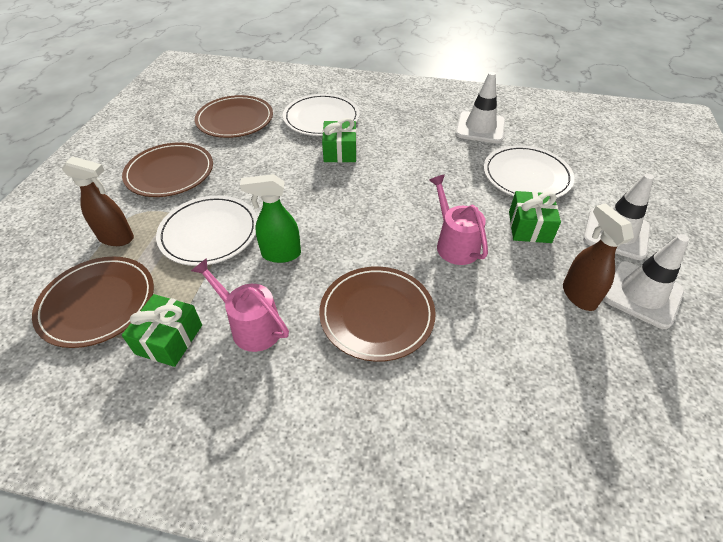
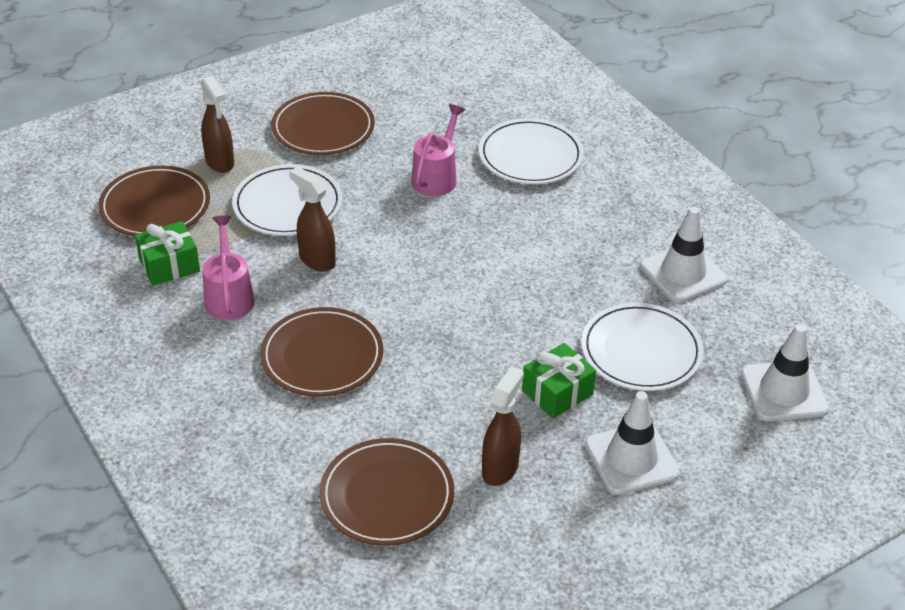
camera: 45 degrees right, 5 degrees down
(235, 120) = (445, 106): brown plate -> brown plate (387, 496)
(280, 254) = (316, 260): green spray bottle -> brown spray bottle
(340, 151) = (496, 203): green gift -> none
(454, 243) = (465, 354): pink watering can -> pink watering can (437, 177)
(642, 294) = (557, 512): white traffic cone -> white traffic cone (783, 391)

